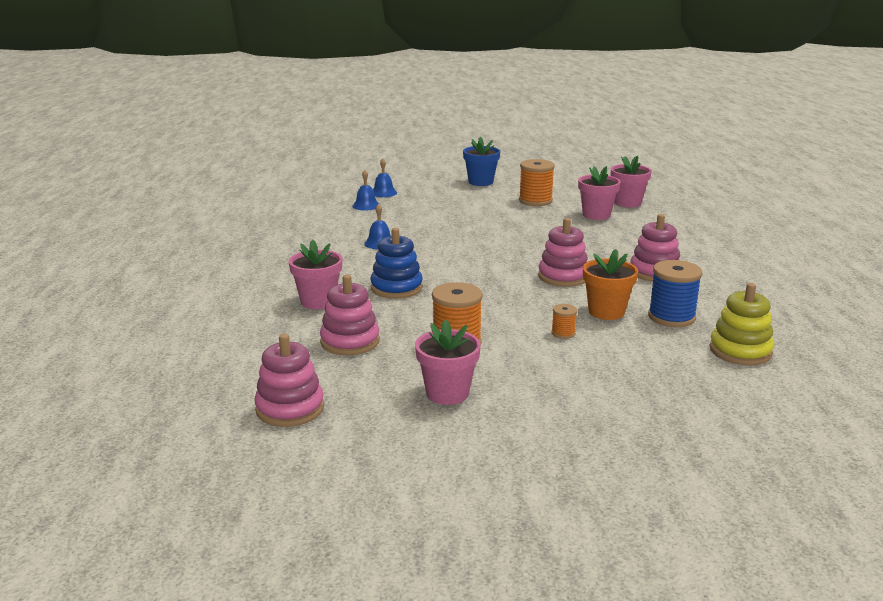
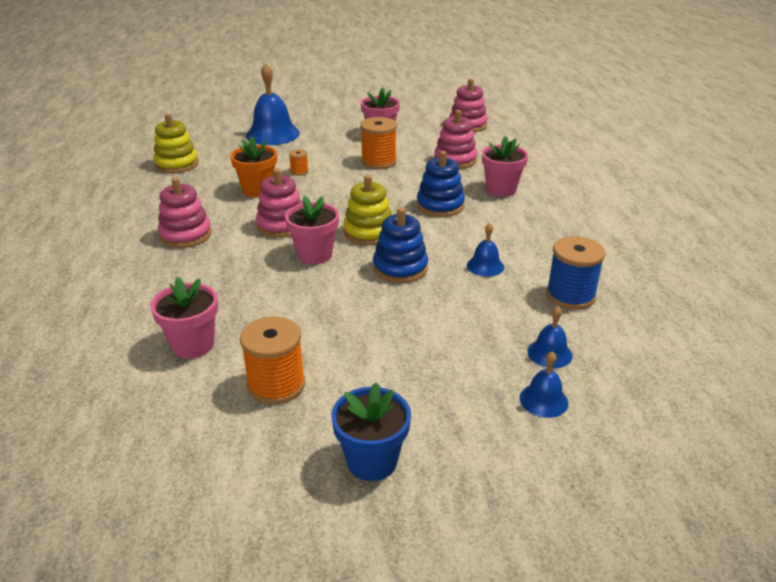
camera: 175 degrees right, 10 degrees up
(451, 244) = (400, 268): none -> blue stacking toy
(476, 268) = (368, 232): none -> yellow stacking toy
(627, 203) = (120, 387): pink flower pot -> pink flower pot (314, 254)
(630, 403) = (273, 134): none -> blue bell
(671, 317) = (206, 187): blue spool -> blue spool (570, 296)

